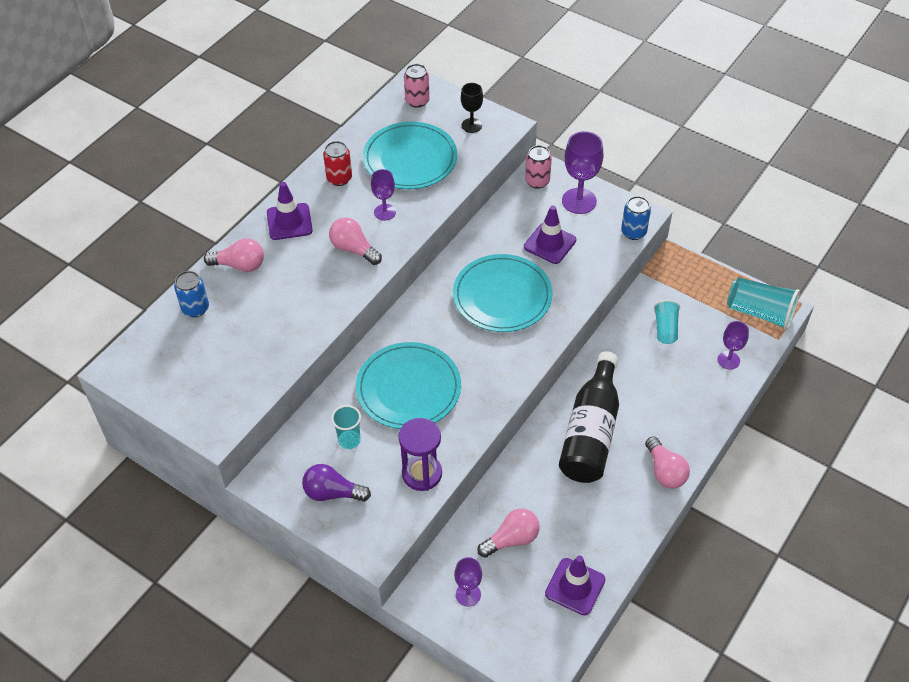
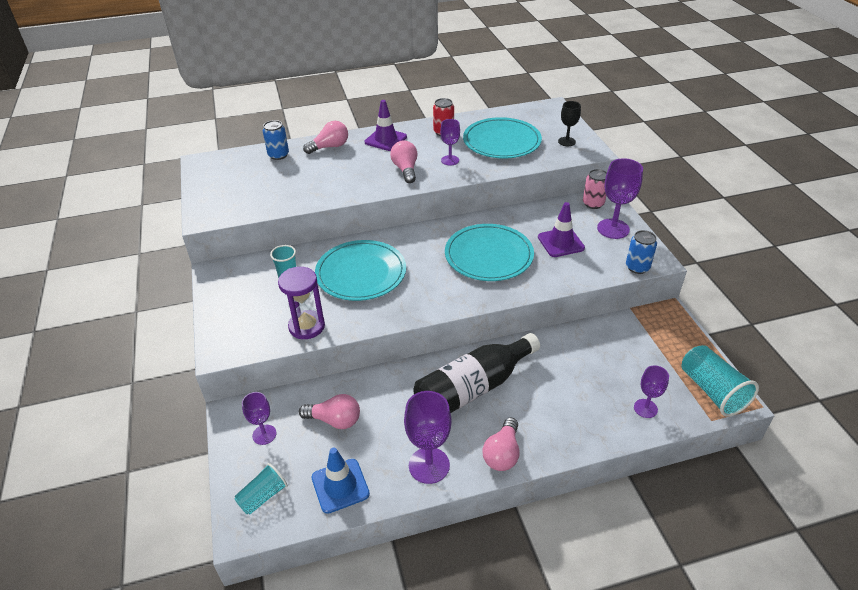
camera: 40 degrees right, 10 degrees down
(240, 265) = (330, 147): pink light bulb -> pink light bulb turned 75 degrees counterclockwise
(332, 493) = (241, 303): purple light bulb -> none
(417, 101) = (544, 115): pink can -> none
(575, 586) = (340, 486): purple traffic cone -> blue traffic cone
(622, 520) = (429, 465): none -> purple goblet
(665, 329) = (611, 355): turquoise cup -> turquoise cup (263, 496)

